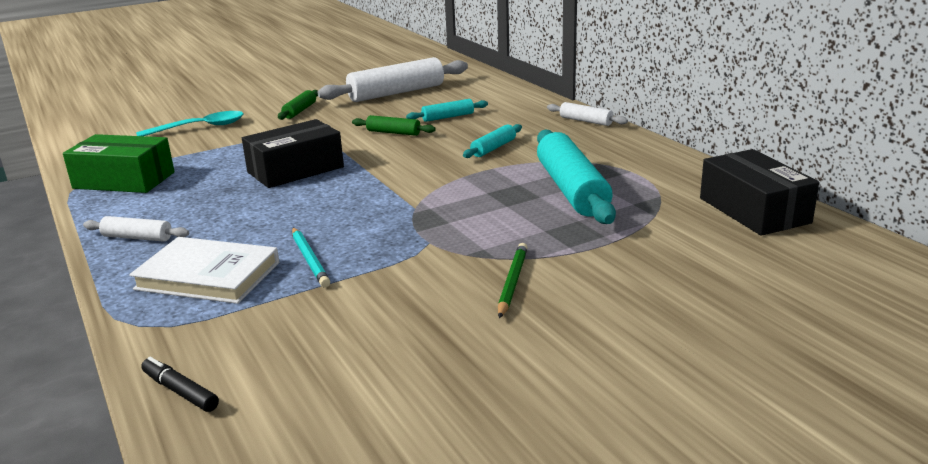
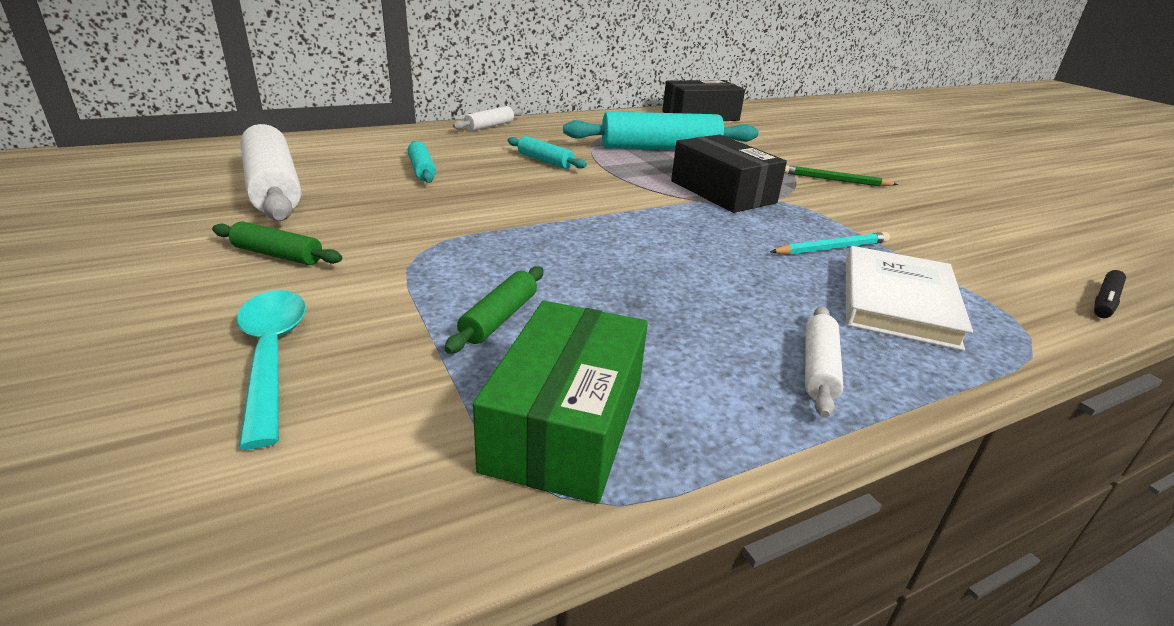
camera: 90 degrees left, 5 degrees up
(295, 170) = (570, 257): black box -> black box (722, 192)
(393, 133) = (457, 198): green rolling pin -> green rolling pin (499, 318)

